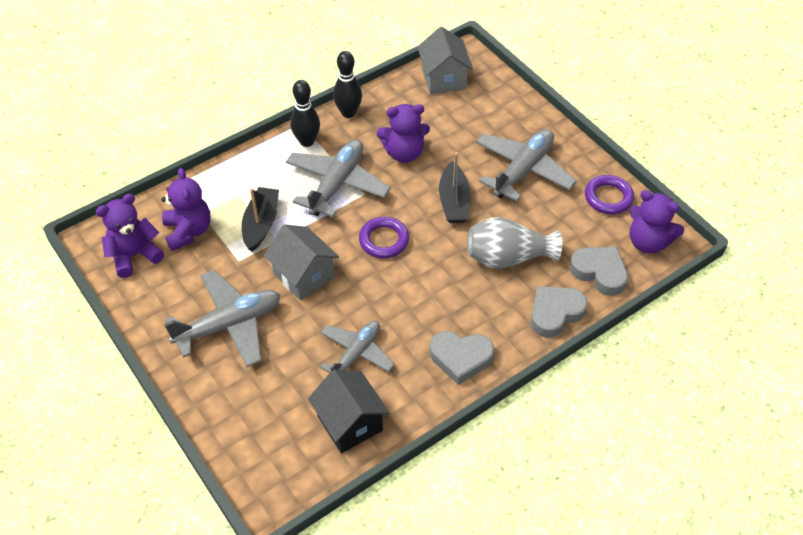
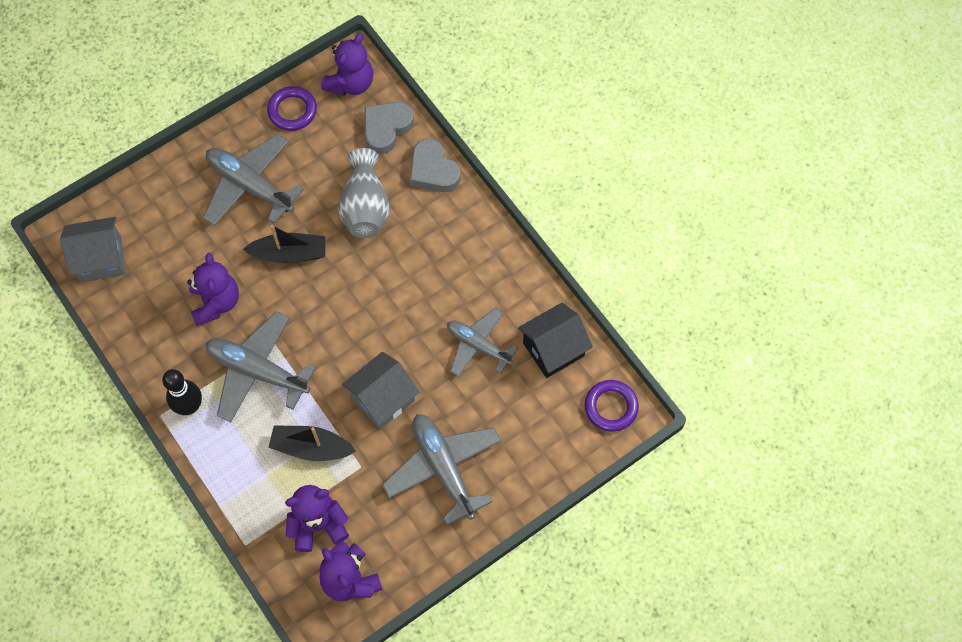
camera: 90 degrees left, 15 degrees up
(348, 113) = (147, 362): black bowling pin -> none
(384, 240) = (339, 322): purple ring -> purple ring (611, 407)
(460, 358) = (483, 253): grey heart -> none

